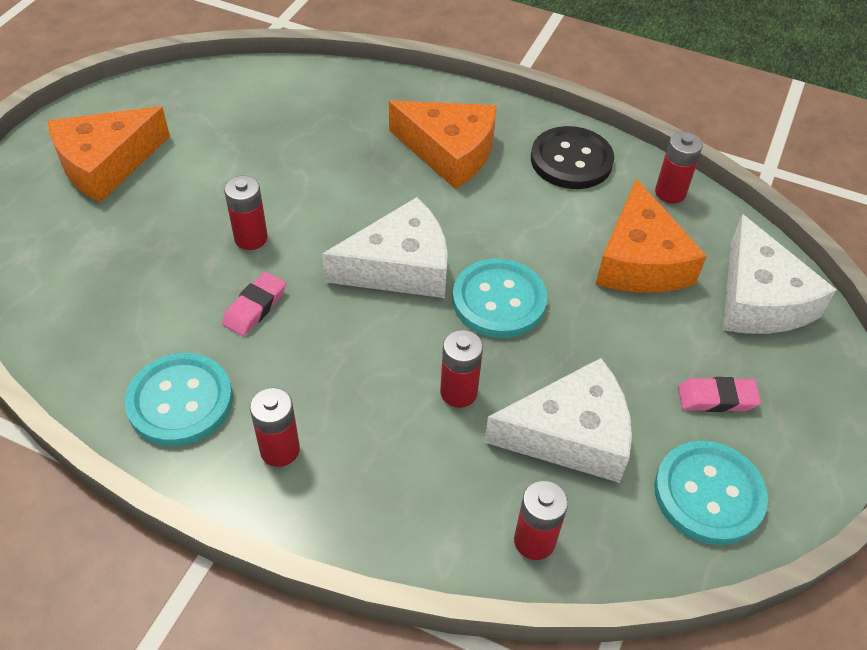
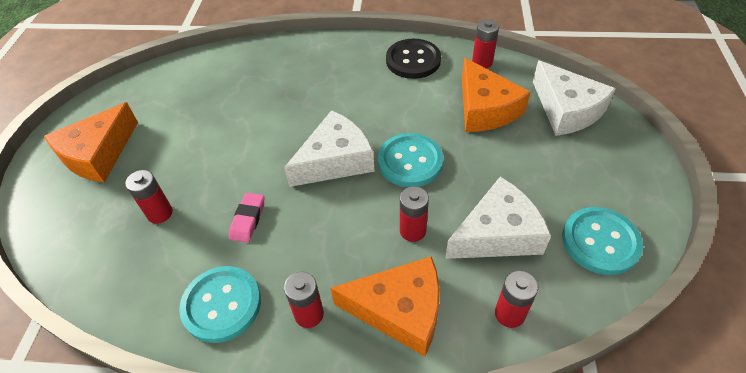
camera: 15 degrees left, 0 degrees up
(251, 238) = (225, 173): red battery -> red battery (160, 213)
(449, 152) = (334, 77): orange cheese -> orange cheese (400, 310)
(716, 398) = (573, 179): pink eraser -> none

